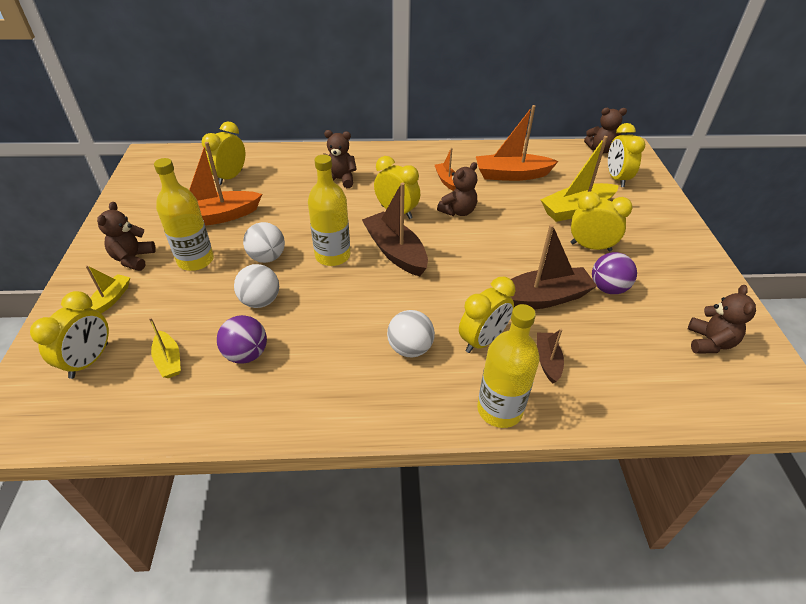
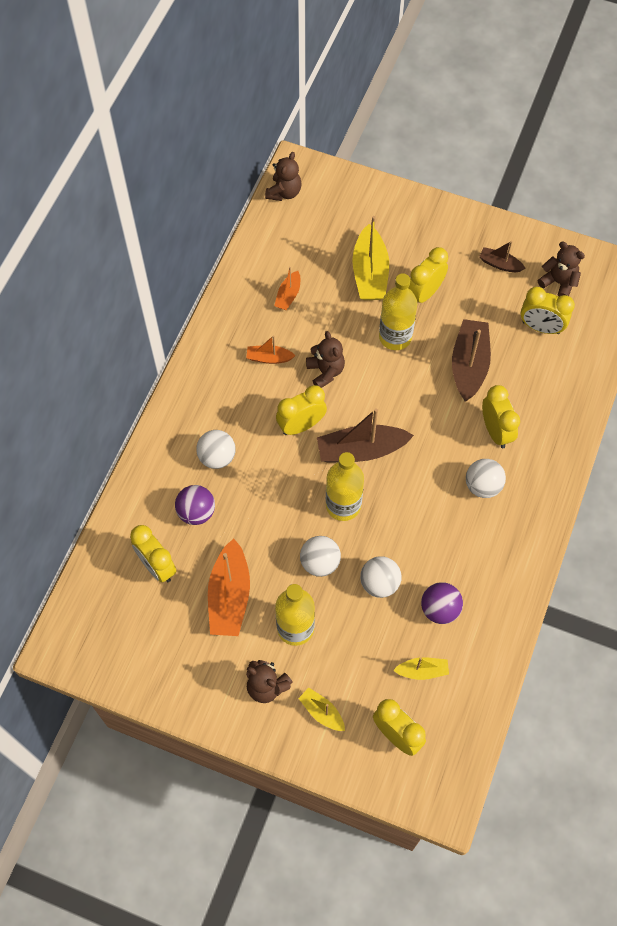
camera: 65 degrees left, 20 degrees up
(339, 179) = (217, 457): brown teddy bear -> white ball
(499, 409) = (562, 452): yellow bottle -> yellow bottle (395, 337)
(511, 175) = (288, 295): orange boat -> orange boat, size x0.53
(547, 361) = (533, 397): brown boat -> brown boat (500, 264)
(608, 288) = (478, 312): purple ball -> purple ball (196, 512)
(616, 179) = (339, 211): yellow clock -> yellow clock (541, 327)

